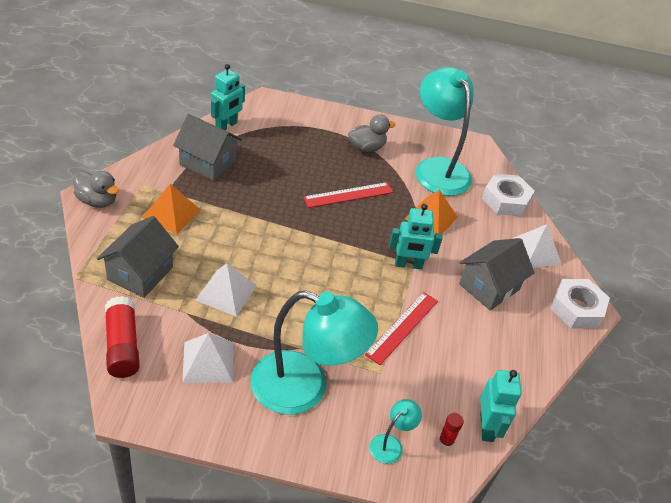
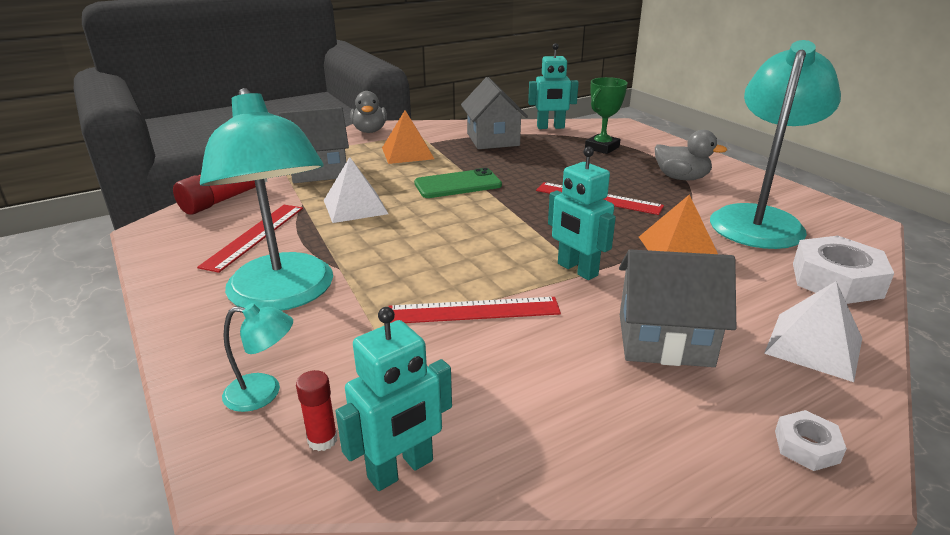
camera: 55 degrees right, 15 degrees down
(208, 361) = (254, 236): white pyramid -> red ruler
(255, 229) = (458, 184): none -> green phone
(288, 136) = (602, 148): none -> green trophy
(576, 309) = (806, 446): white nut -> white nut, size x0.50

